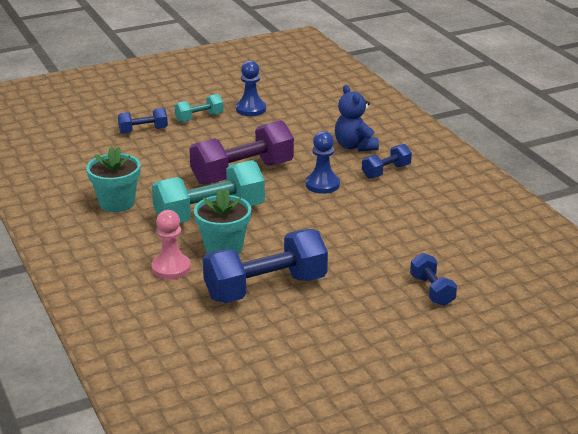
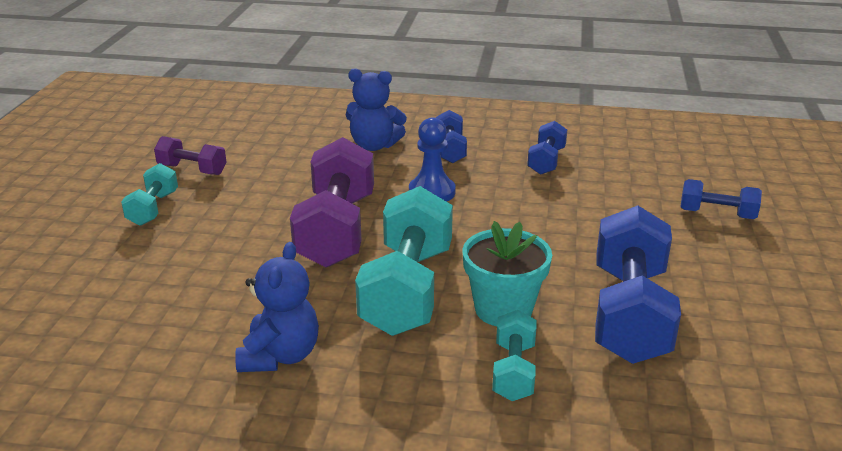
camera: 55 degrees left, 0 degrees up
(117, 203) = (280, 356): turquoise flower pot -> blue teddy bear
(143, 130) = (113, 260): blue dumbbell -> blue dumbbell (546, 161)
(171, 268) = (513, 371): pink pawn -> turquoise dumbbell
(251, 109) = (192, 169): blue pawn -> purple dumbbell

